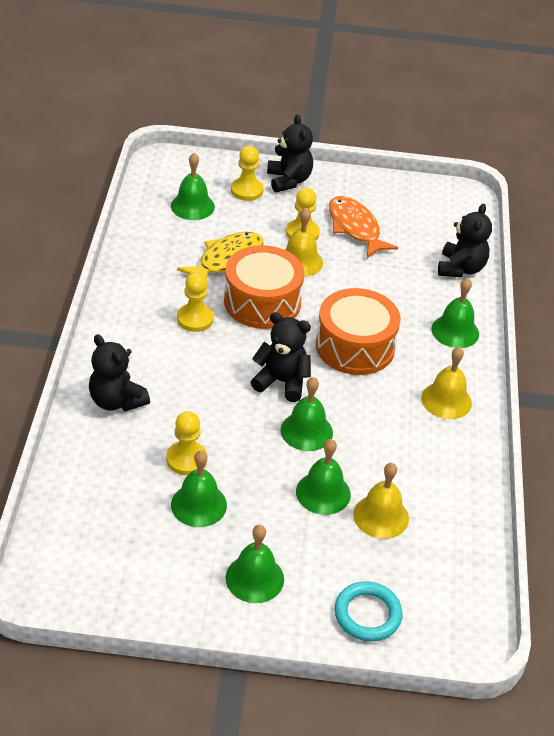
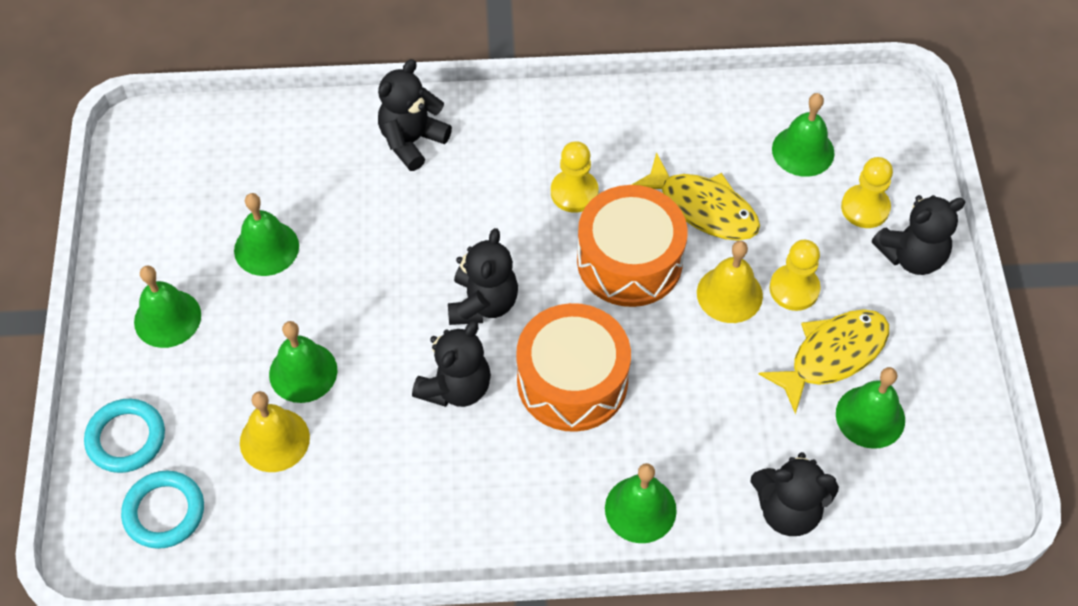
camera: 85 degrees right, 15 degrees up
(186, 459) = (333, 224): yellow pawn -> none
(306, 431) = (402, 342): green bell -> green bell (870, 416)
(350, 406) = (456, 387): none -> black teddy bear
(355, 228) = (832, 355): orange fish -> yellow fish
(437, 592) = (164, 512): none -> turquoise ring
(446, 400) = (494, 505): yellow bell -> none

